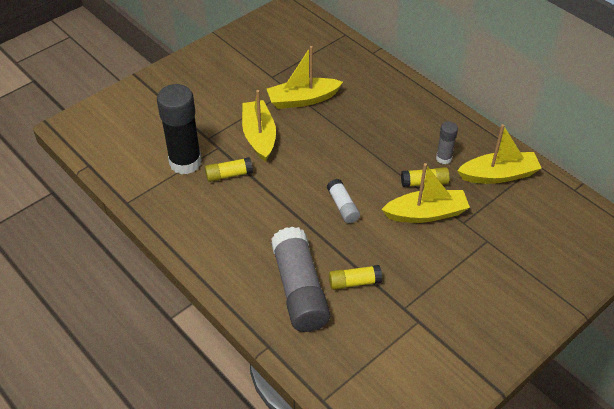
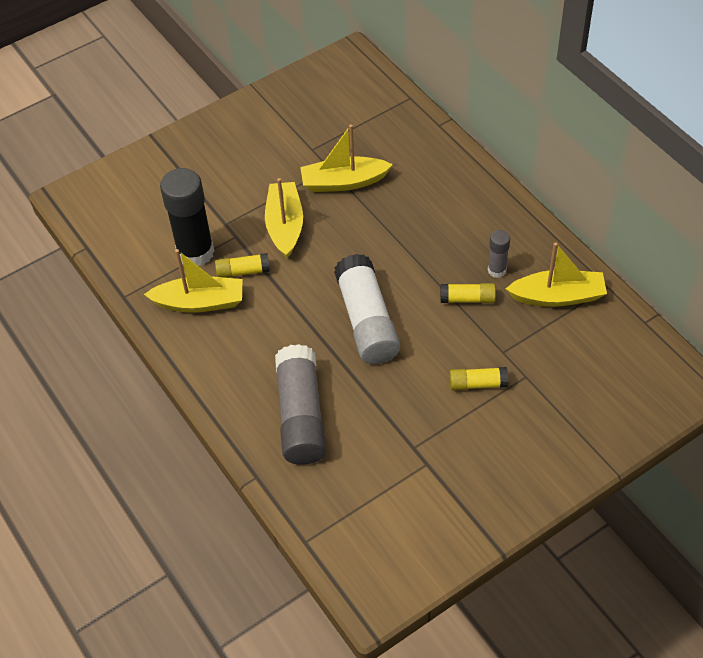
camera: 10 degrees right, 5 degrees up
(343, 206) = (367, 321): white glue stick -> white glue stick, size x2.03
(354, 282) = (363, 412): yellow glue stick -> yellow glue stick (477, 384)
(426, 213) = (461, 337): yellow boat -> yellow boat (200, 302)

